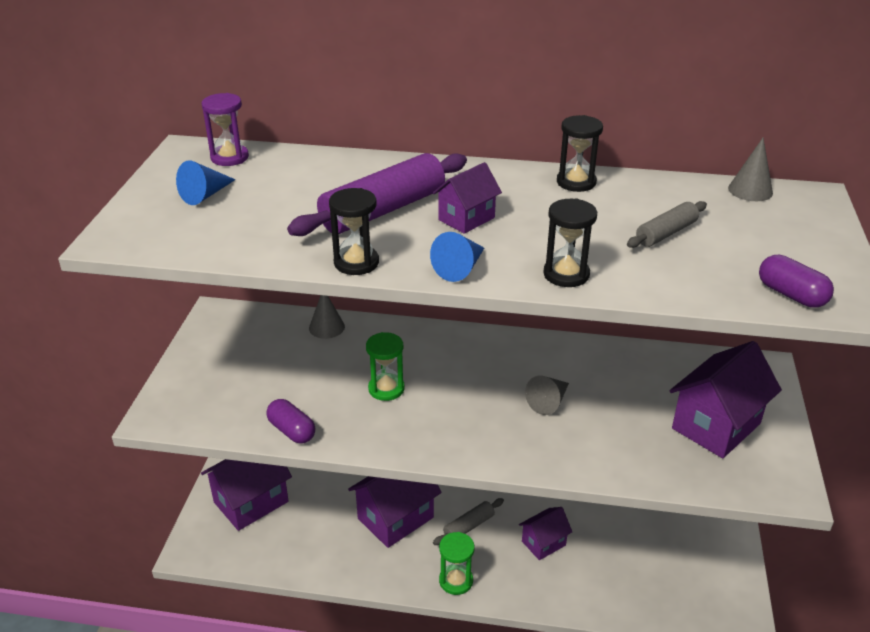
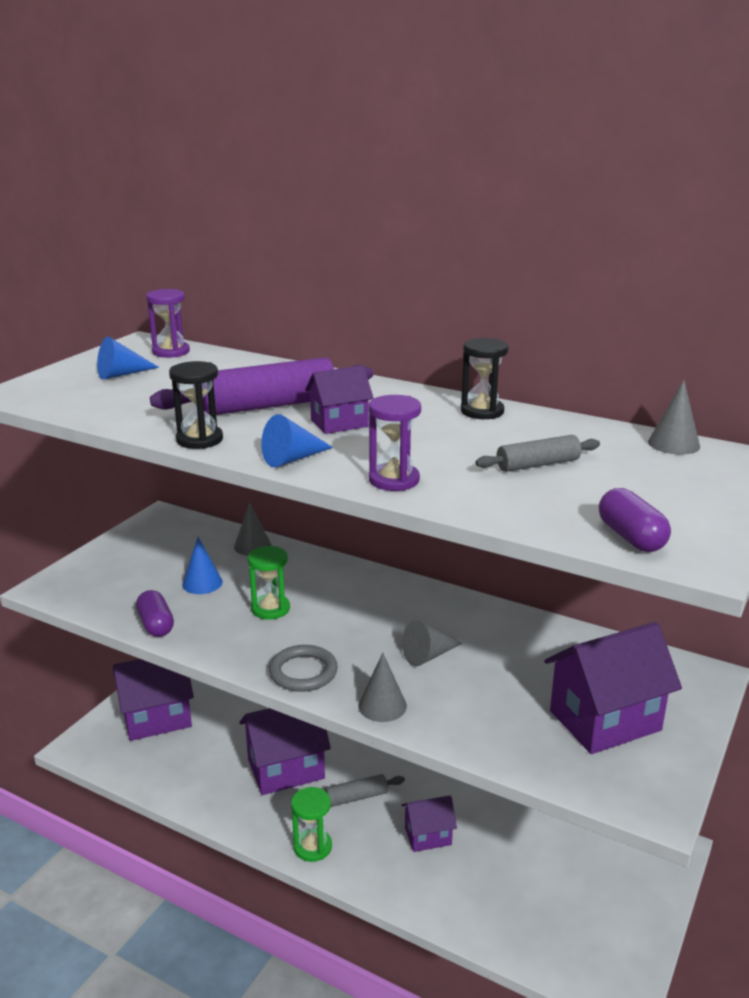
camera: 20 degrees right, 10 degrees down
(306, 377) = (202, 583): none -> blue cone
(455, 444) = (303, 672): none -> grey ring
(540, 459) = (382, 705): none -> grey cone
(566, 274) = (394, 480): black hourglass -> purple hourglass

